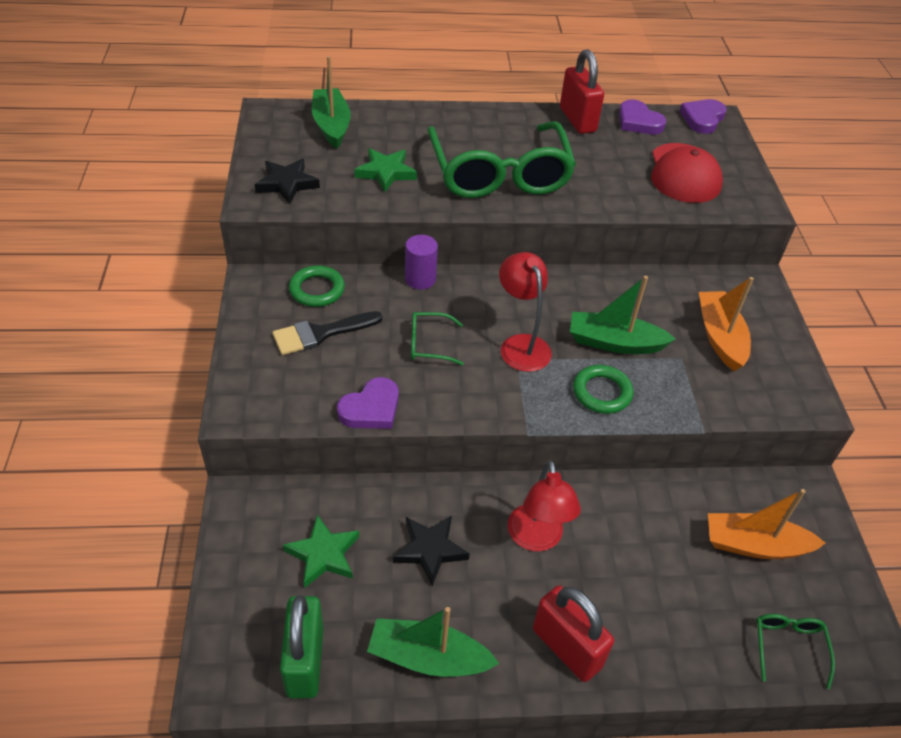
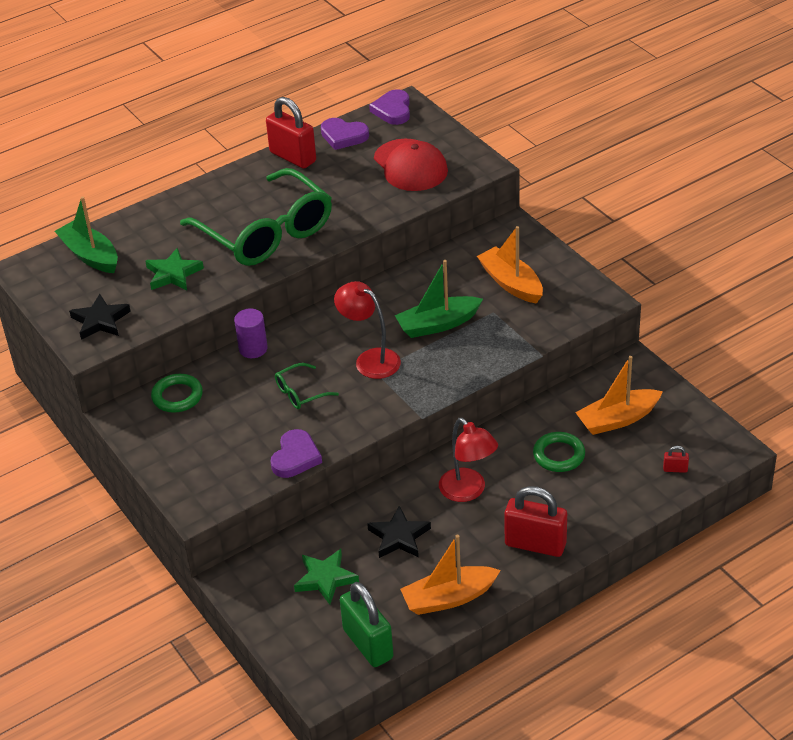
camera: 25 degrees left, 5 degrees down
(320, 334) = (210, 426): black brush -> none
(428, 658) = (449, 598): green boat -> orange boat
(602, 392) = (453, 364): green ring -> green ring (559, 455)
(788, 647) = (675, 469): green glasses -> red padlock

